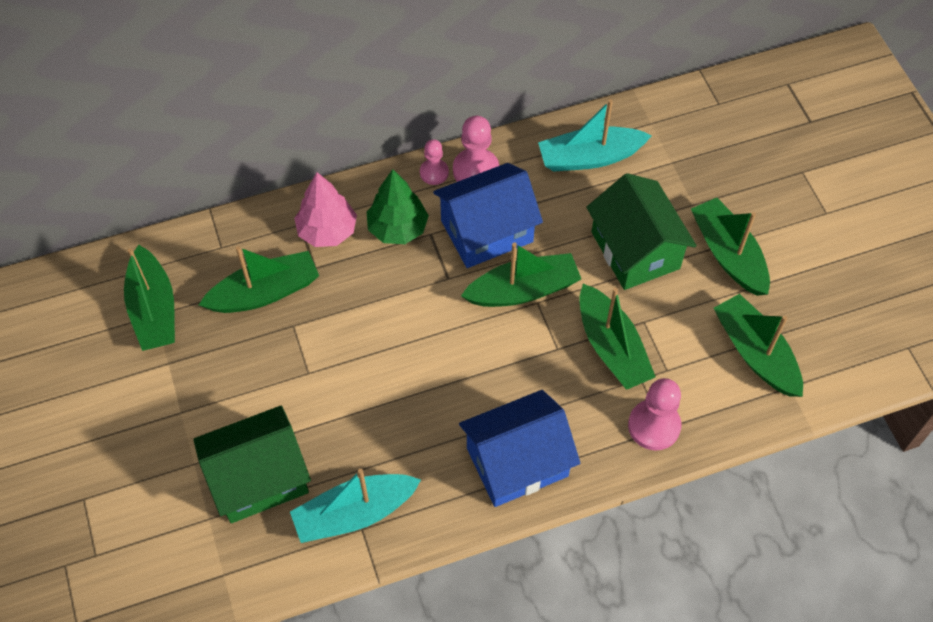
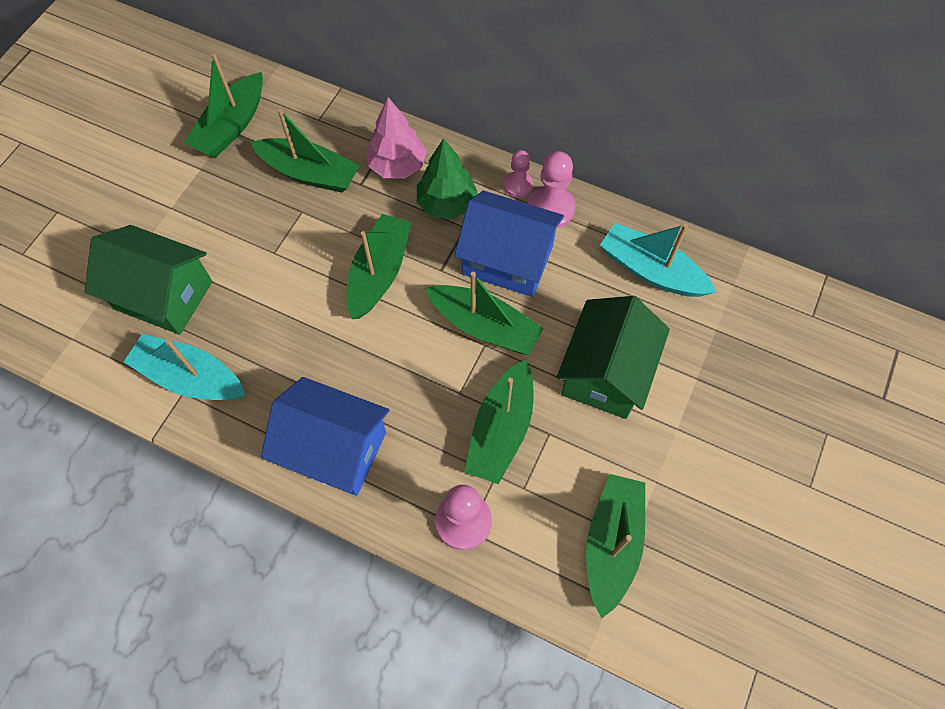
camera: 45 degrees right, 5 degrees up
(728, 254) = (680, 443): green boat -> green boat (379, 273)

